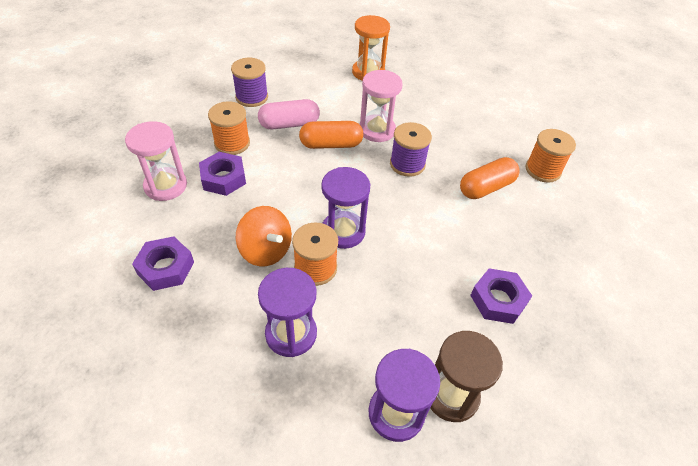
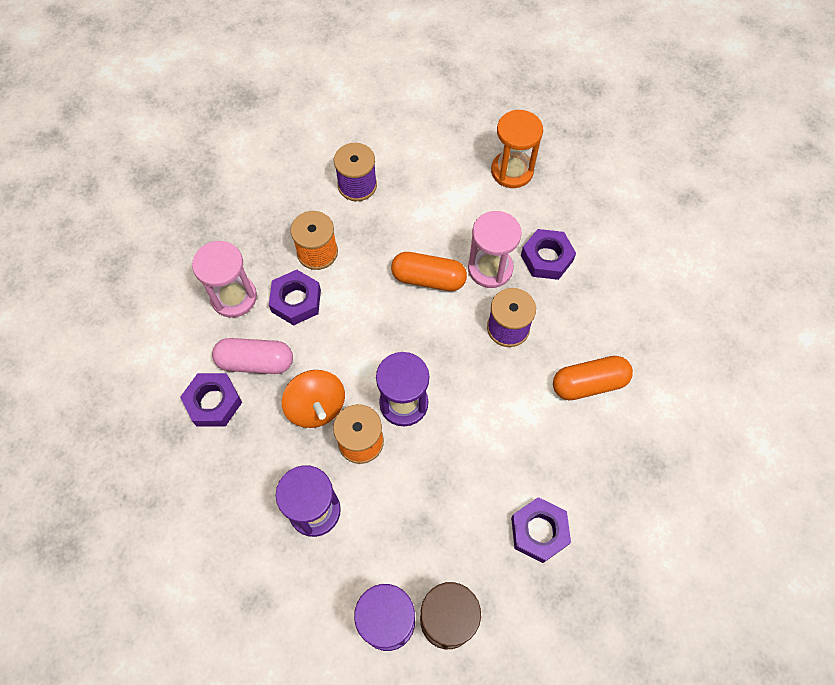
camera: 20 degrees right, 15 degrees up
(289, 124) = (389, 237): pink capsule -> pink capsule (255, 362)
(417, 117) = (546, 258): none -> purple nut
(543, 170) = (671, 374): orange spool -> none

